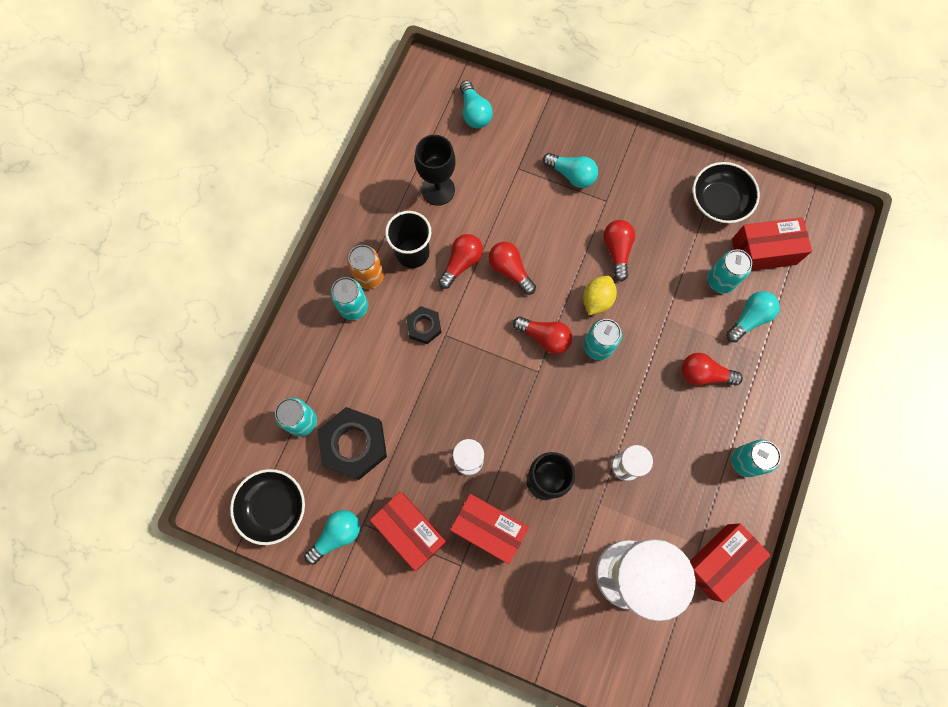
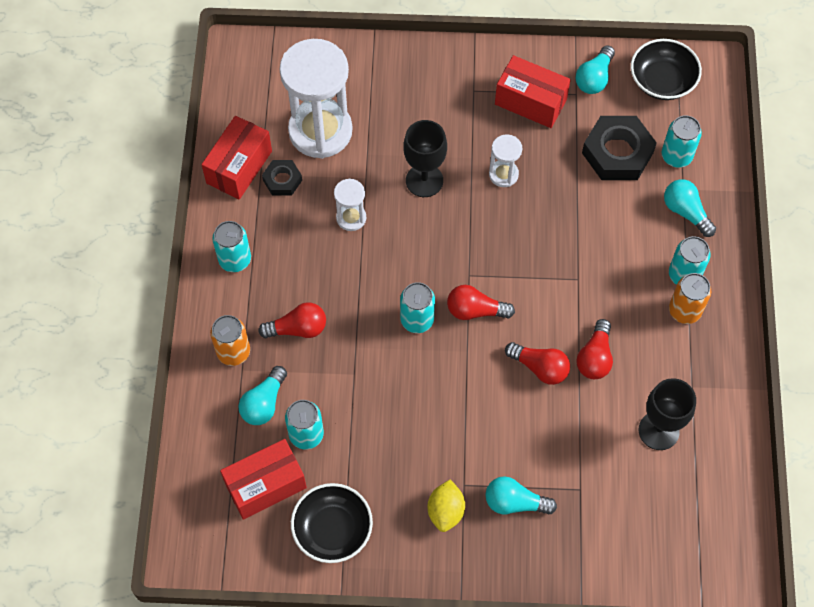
camera: 160 degrees right, 10 degrees down
(412, 253) = (652, 350): black cup -> none
(424, 326) = (603, 280): black nut -> black nut (282, 180)
(474, 113) = (661, 542): turquoise light bulb -> turquoise light bulb (685, 212)
(488, 529) = (461, 125): red box -> none
(597, 300) = (435, 367): yellow lemon -> yellow lemon (445, 511)
(617, 251) = (431, 429): red light bulb -> none
(765, 372) = (233, 352): none -> orange can

